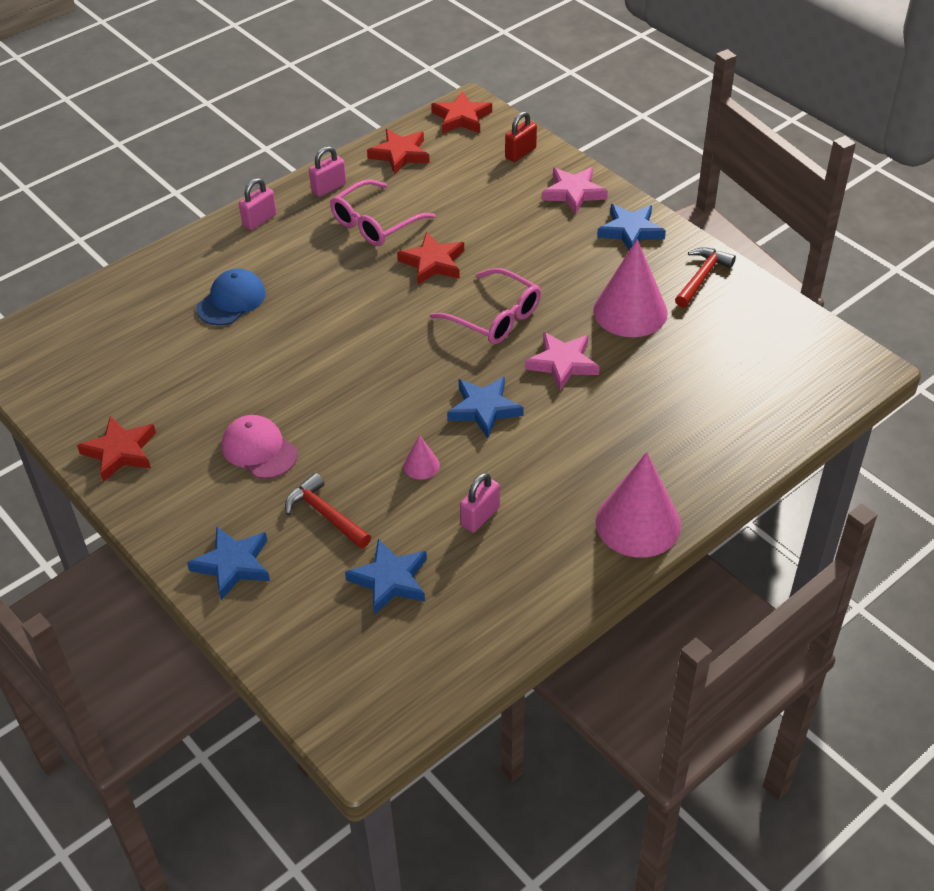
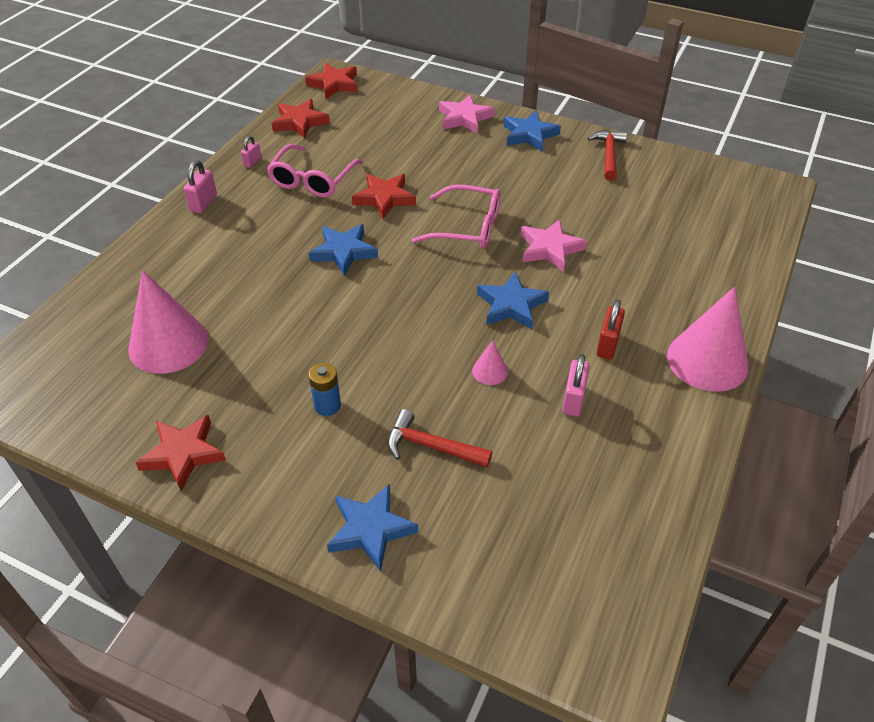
camera: 25 degrees left, 0 degrees up
(231, 301) = (217, 278): blue cap -> none
(259, 450) = (327, 406): pink cap -> blue battery
(329, 188) = (252, 162): pink padlock -> pink padlock, size x0.64
(390, 580) = (533, 488): blue star -> blue star (344, 252)
(520, 153) = (401, 99): red padlock -> red padlock (607, 345)
(630, 311) = (573, 194): pink cone -> pink cone (168, 344)

